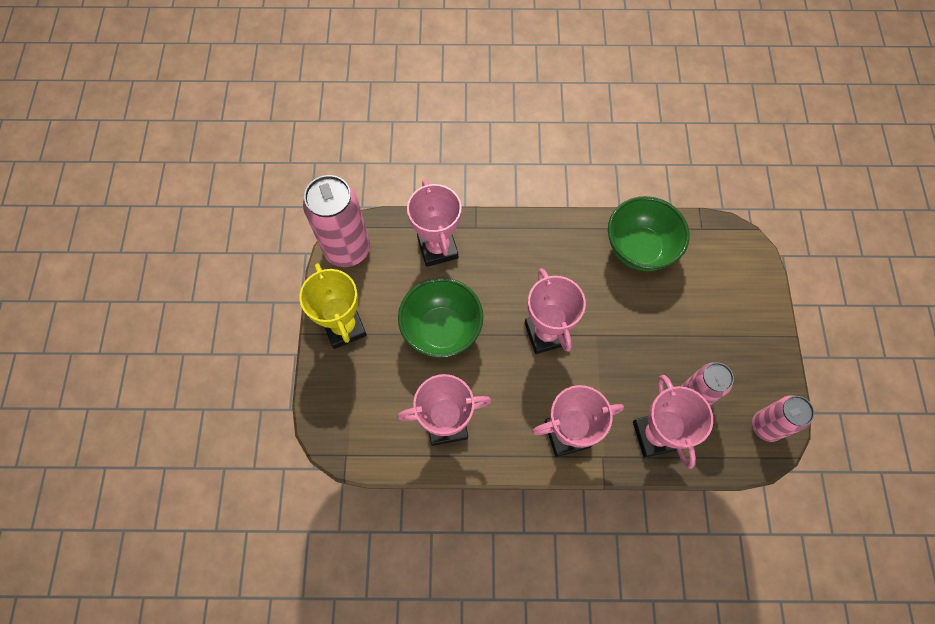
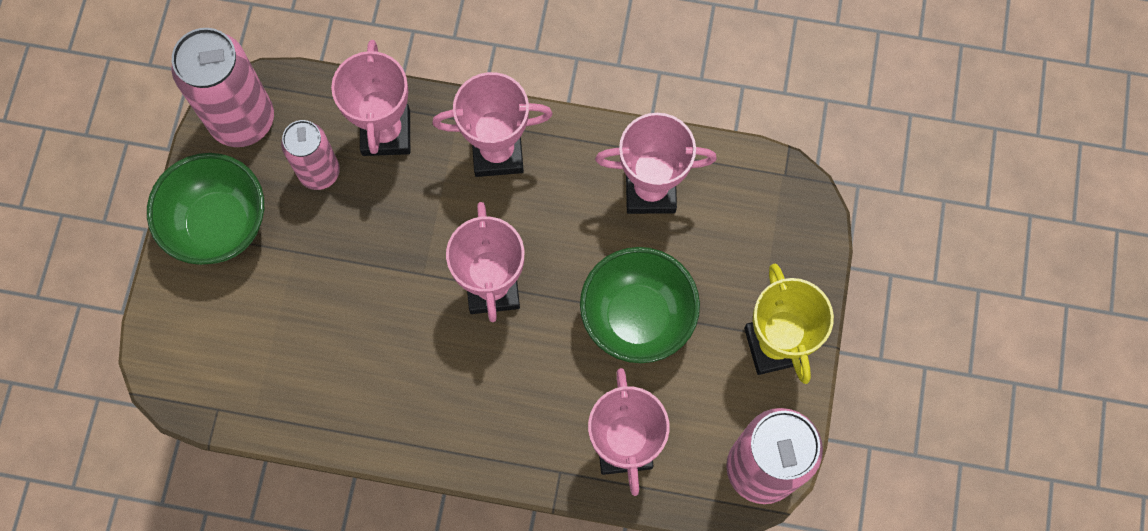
camera: 170 degrees left, 5 degrees up
(639, 249) = (323, 392): green bowl -> green bowl (219, 225)
(765, 426) = (242, 120): pink can -> pink can, size x1.61

